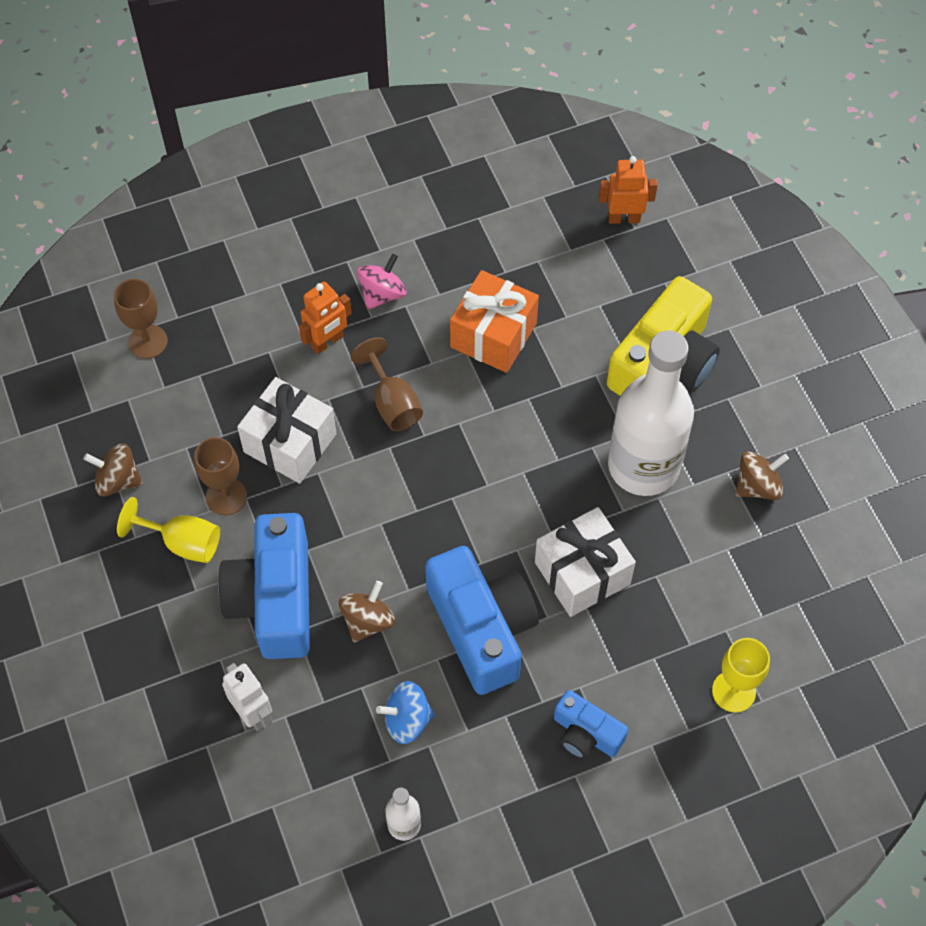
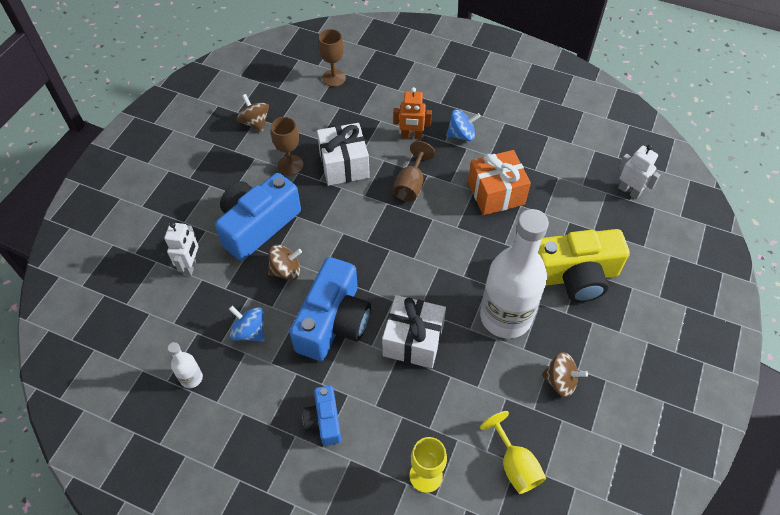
camera: 45 degrees right, 5 degrees down
(183, 542) = (250, 169): yellow goblet -> yellow goblet (515, 465)
(382, 294) = (461, 135): pink spinning top -> blue spinning top
(624, 218) = (629, 191): orange robot -> white robot

